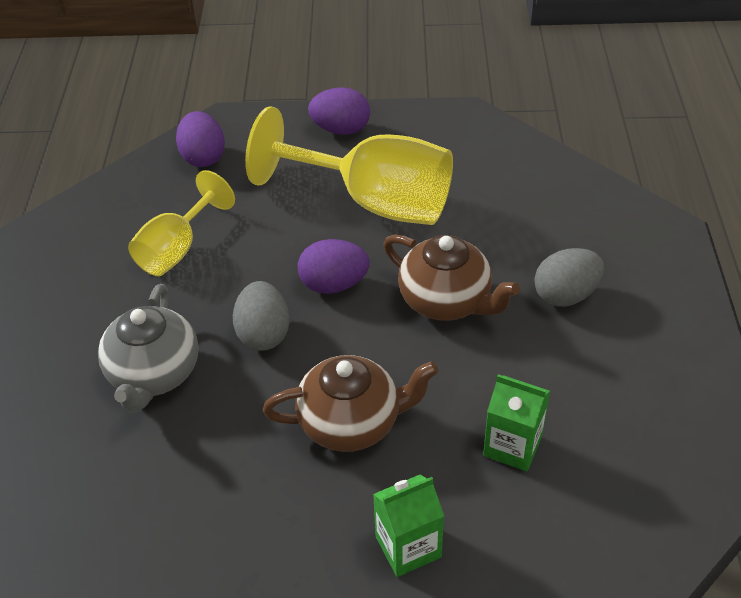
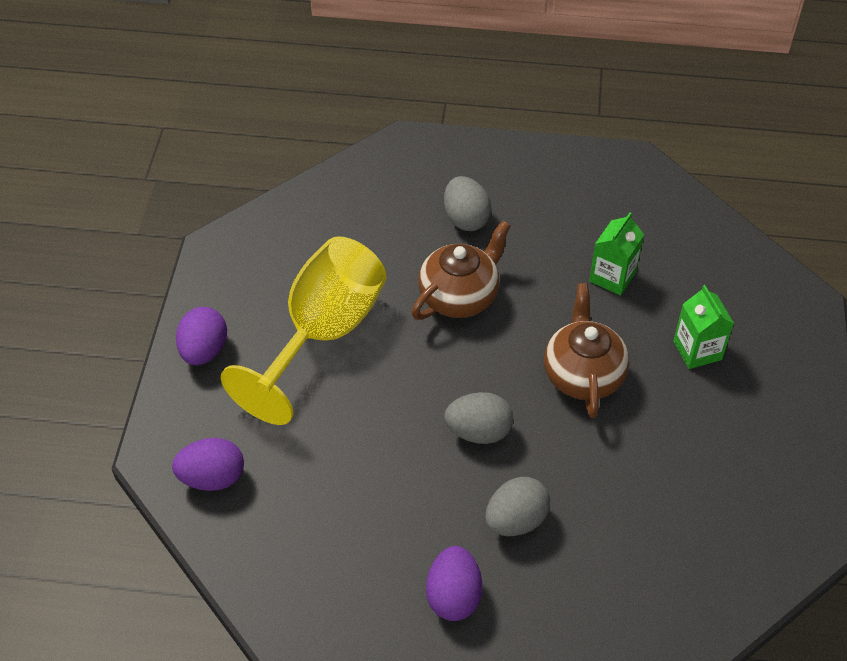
camera: 85 degrees left, 5 degrees up
(154, 374) = (516, 520): grey teapot -> grey egg
(177, 249) = (353, 503): yellow goblet -> none
(334, 284) = (426, 374): purple egg -> purple egg (453, 596)

